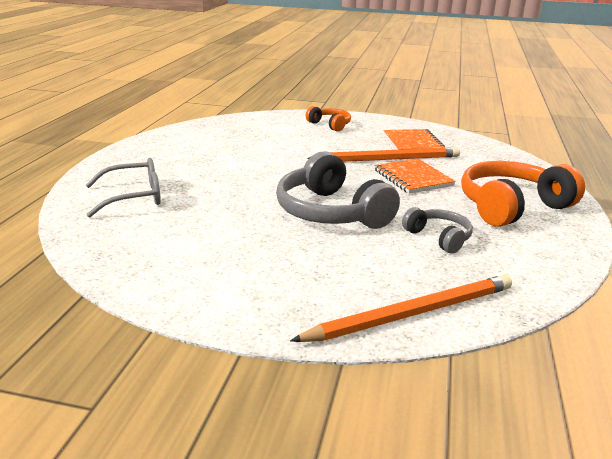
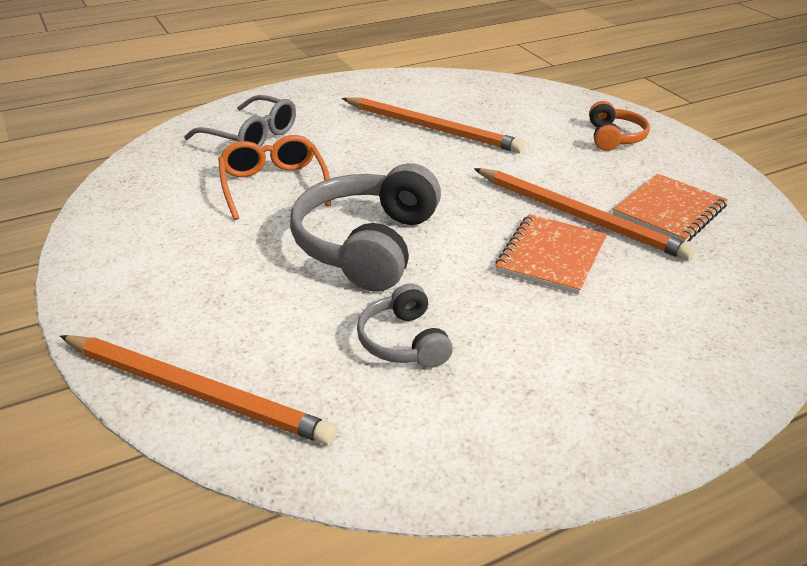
camera: 50 degrees right, 10 degrees up
(214, 212) = (273, 185): none -> orange glasses
(237, 152) = (432, 128): none -> orange pencil
(439, 237) = (403, 341): grey headphones -> grey headphones turned 150 degrees clockwise
(511, 206) = (588, 367): orange headphones -> none

